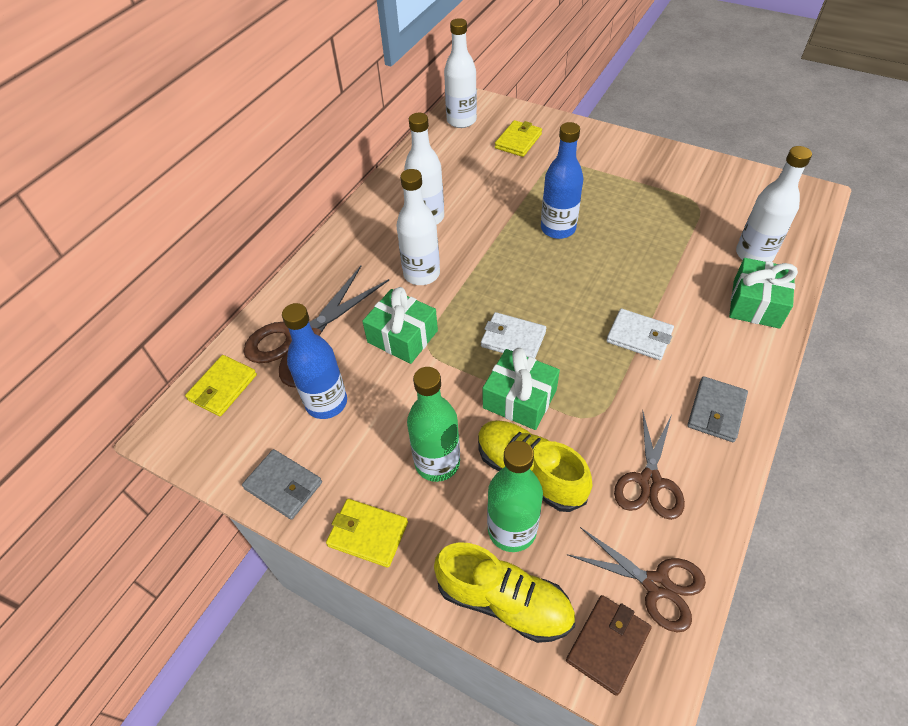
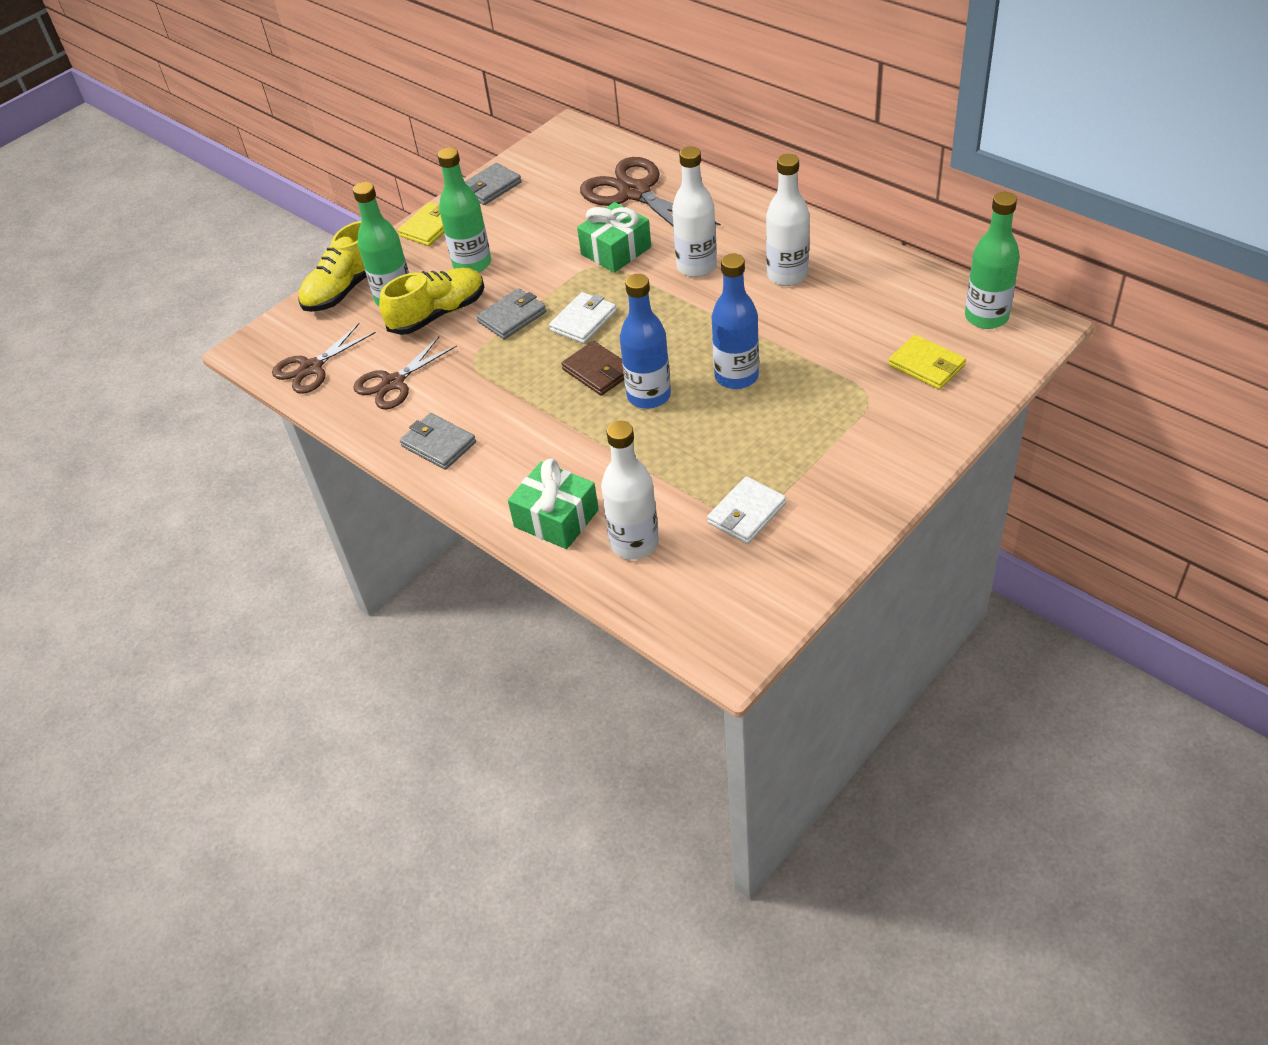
camera: 105 degrees right, 5 degrees down
(223, 387) = (600, 153): yellow wallet -> none
(326, 403) = (559, 206): blue bottle -> blue bottle (649, 396)
(461, 120) = (986, 317): white bottle -> green bottle
(519, 399) = (512, 317): green gift -> grey wallet
(607, 645) = (287, 334): brown wallet -> brown wallet (598, 371)
(639, 336) = (550, 411): white wallet -> white wallet (747, 513)
(649, 481) = (393, 383): brown scissors -> brown scissors turned 75 degrees counterclockwise

